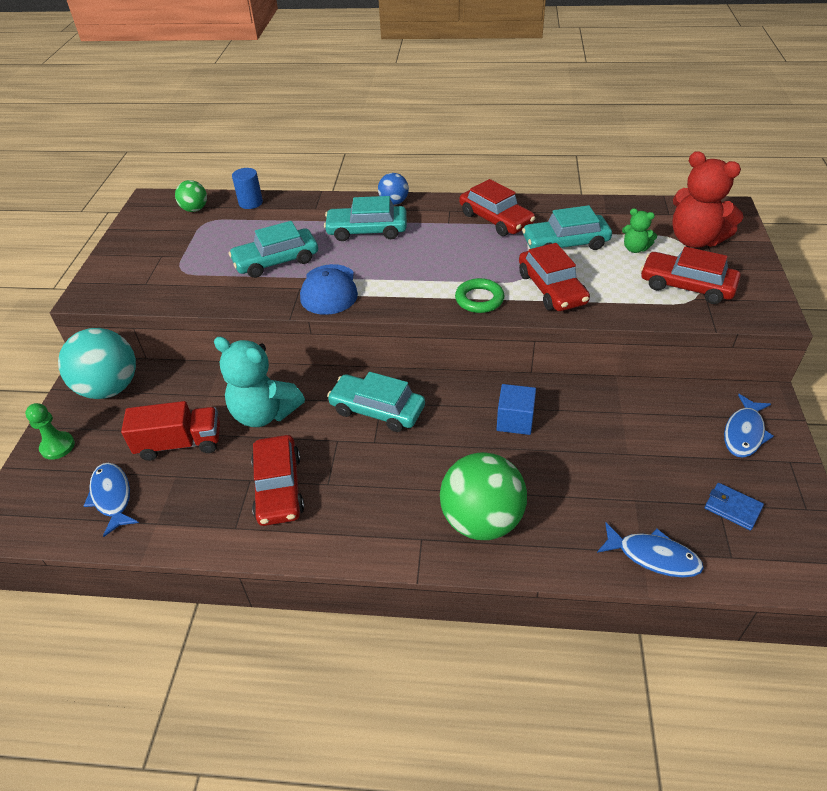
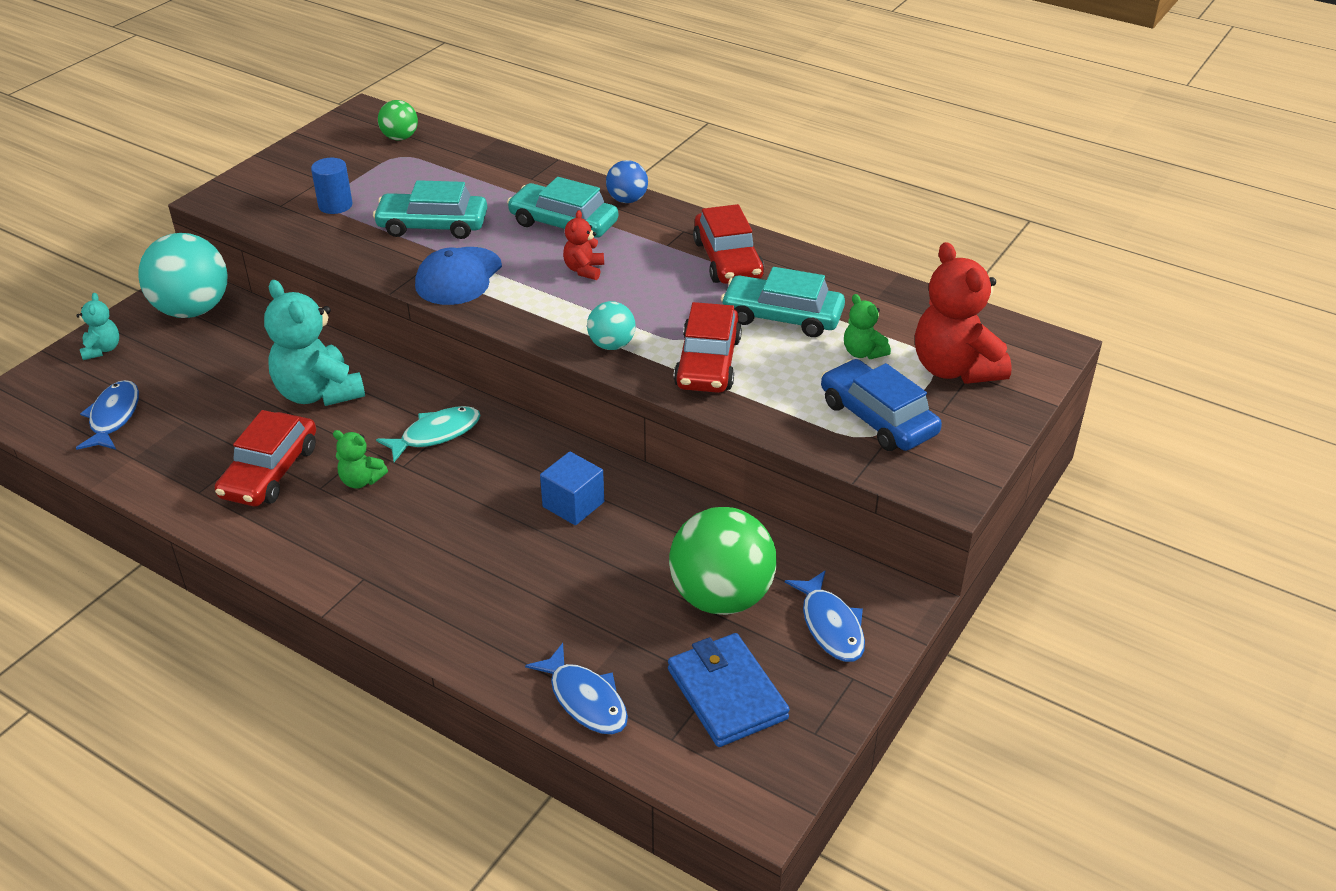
camera: 25 degrees right, 5 degrees down
(57, 446) = (102, 349): green pawn -> turquoise teddy bear
(180, 443) = (213, 391): red truck -> none
(250, 203) = (466, 149): blue cylinder -> blue cylinder (335, 205)
(354, 465) = (361, 480): none -> green teddy bear
(377, 410) = (436, 434): turquoise car -> turquoise fish
(411, 256) = (584, 270): none -> red teddy bear
(479, 299) = (611, 345): green ring -> turquoise ball
(481, 520) = (440, 587): green ball -> green ball (721, 597)
(686, 286) = (878, 418): red car -> blue car
(732, 508) = (727, 694): blue wallet -> blue wallet, size x1.76
(744, 433) = (830, 625): blue fish -> blue fish turned 75 degrees counterclockwise

